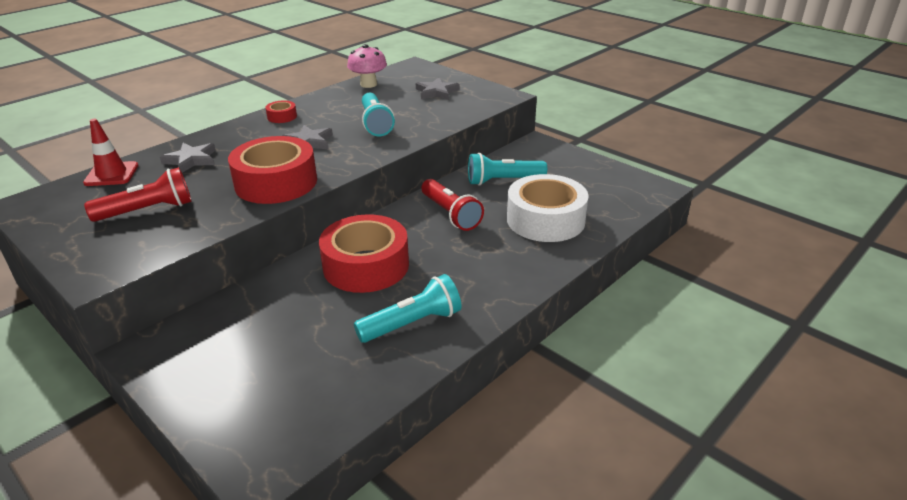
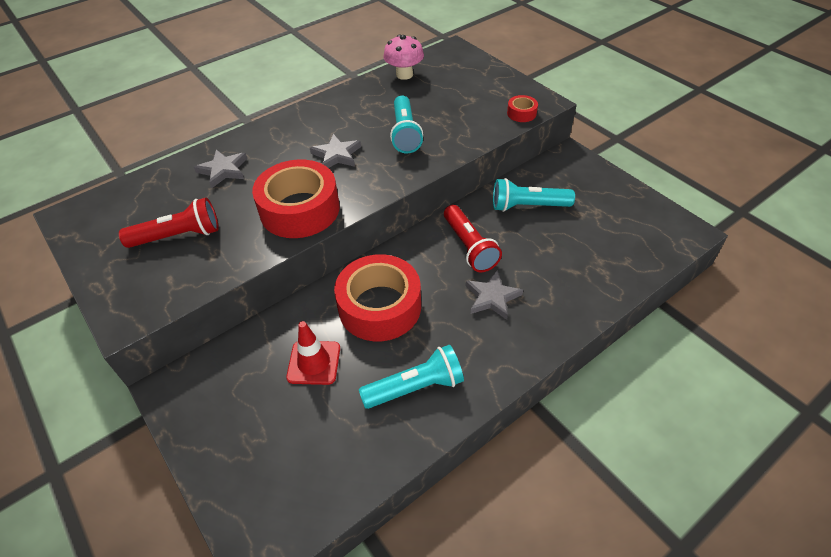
camera: 10 degrees right, 15 degrees up
(111, 174) = (149, 183): red traffic cone -> red traffic cone (314, 362)
(282, 117) = (314, 116): red tape -> red tape (521, 113)
(436, 92) = (472, 91): grey star -> grey star (492, 297)
(545, 220) = (564, 264): white tape -> none

